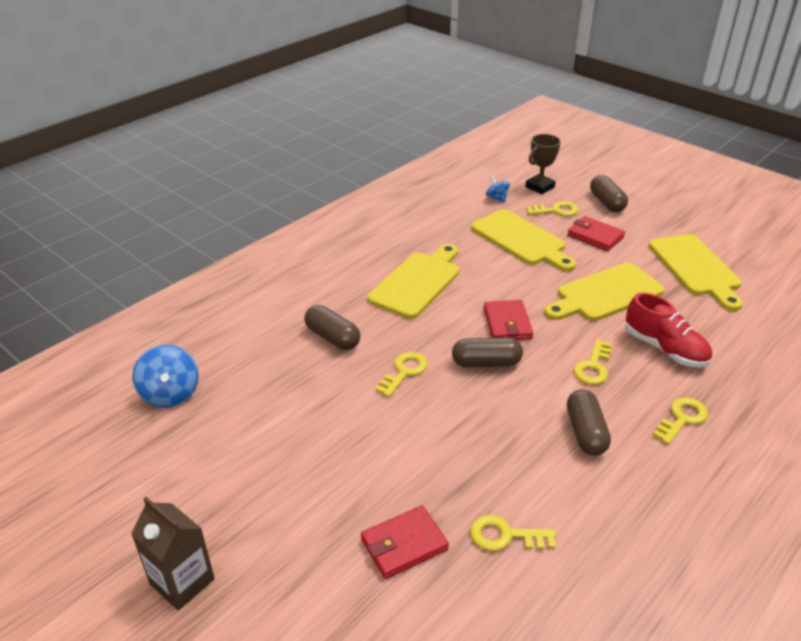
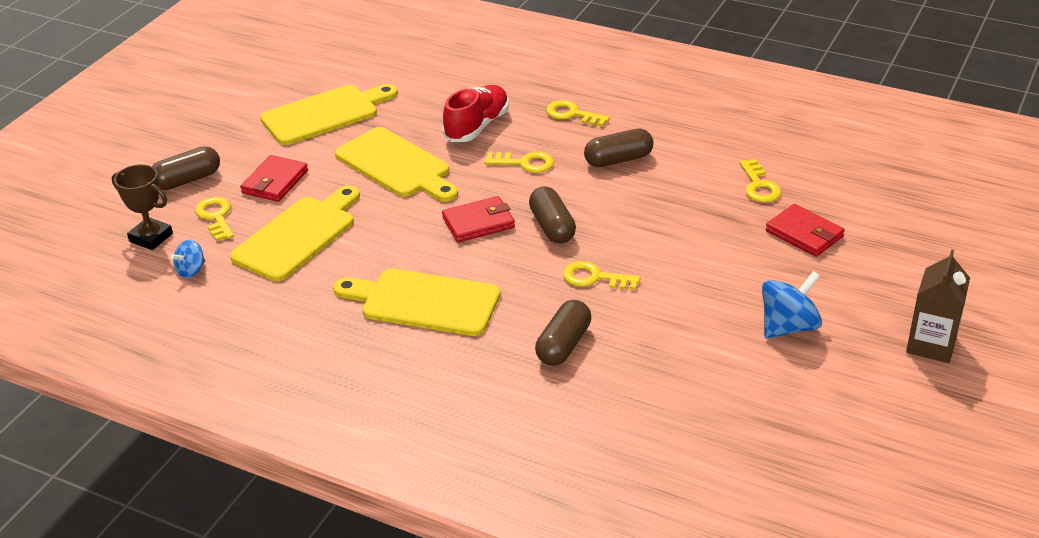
camera: 105 degrees left, 0 degrees up
(170, 394) = (729, 448): blue spinning top -> blue spinning top (788, 327)

